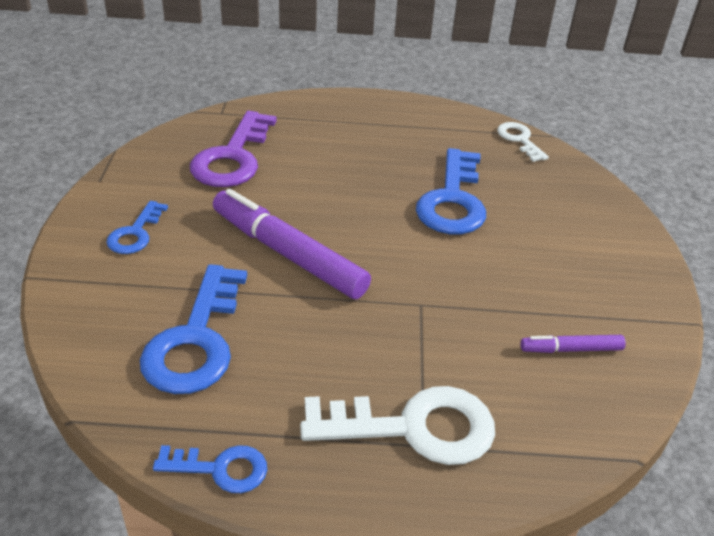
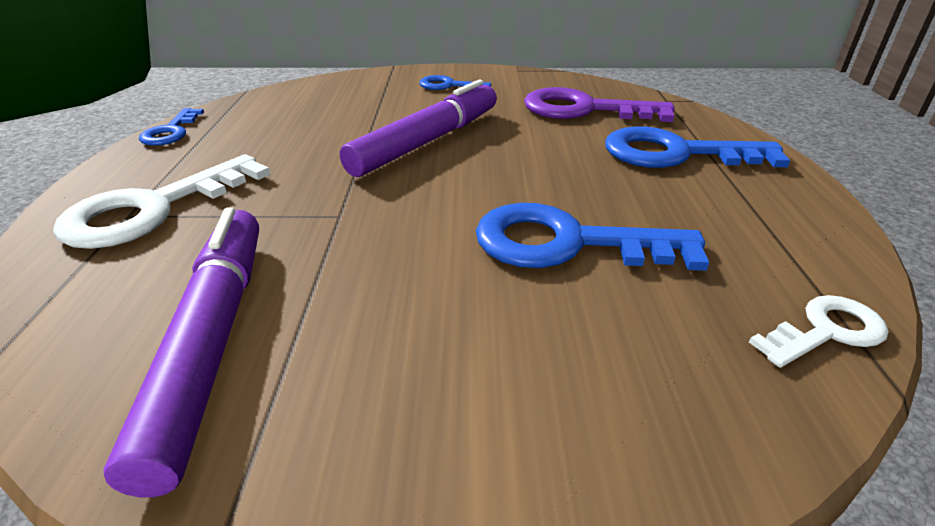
camera: 90 degrees right, 5 degrees down
(196, 340) = (313, 114): blue key -> blue key (676, 153)
(413, 427) = (153, 209): white key -> white key turned 45 degrees clockwise
(571, 349) = (212, 341): purple marker -> purple marker, size x2.08

